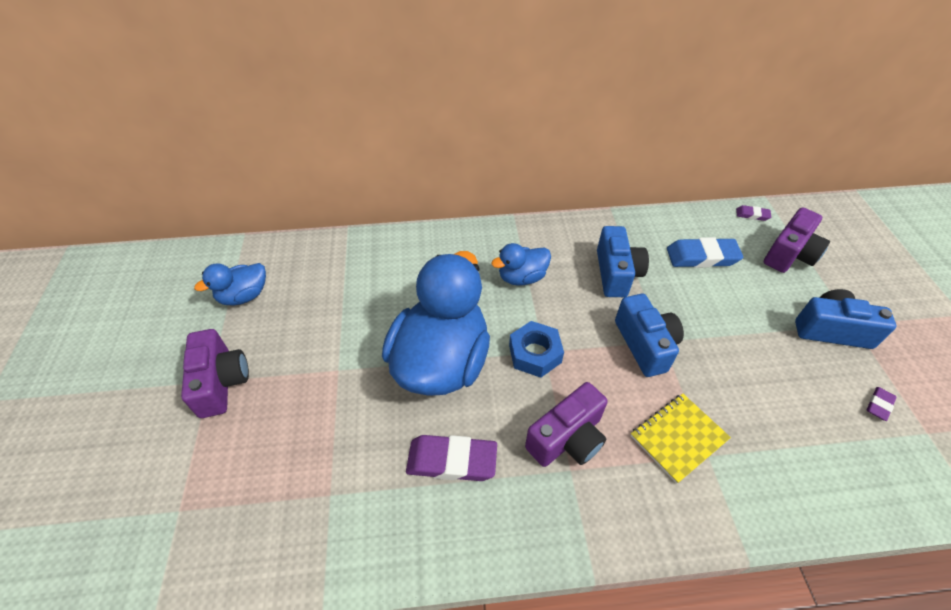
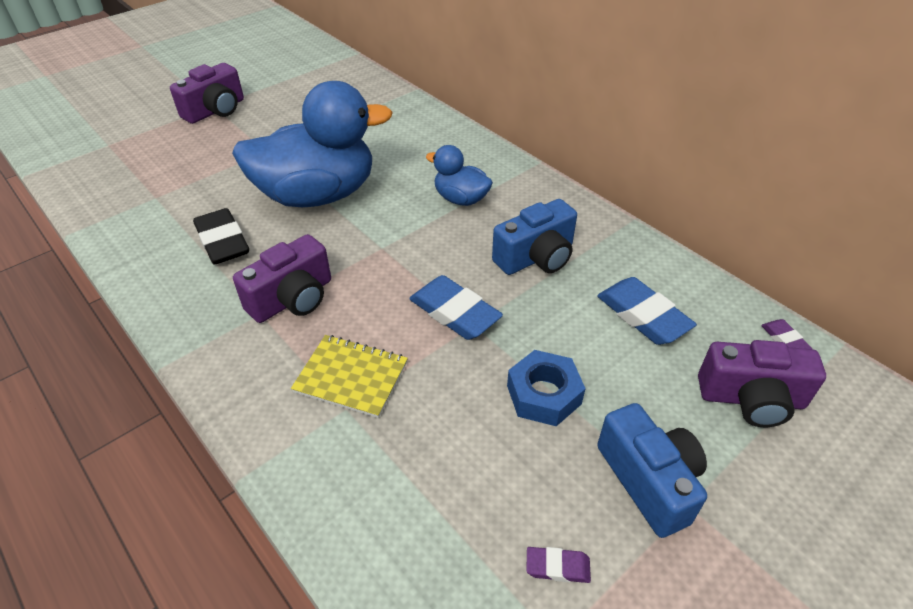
camera: 55 degrees right, 5 degrees down
(244, 296) = (298, 81): blue duck -> none
(452, 461) = (222, 241): purple eraser -> black eraser
(535, 354) = (373, 243): blue nut -> blue nut (543, 394)
(567, 438) = (292, 299): purple camera -> purple camera turned 60 degrees counterclockwise
(645, 345) = (454, 312): blue camera -> blue eraser

